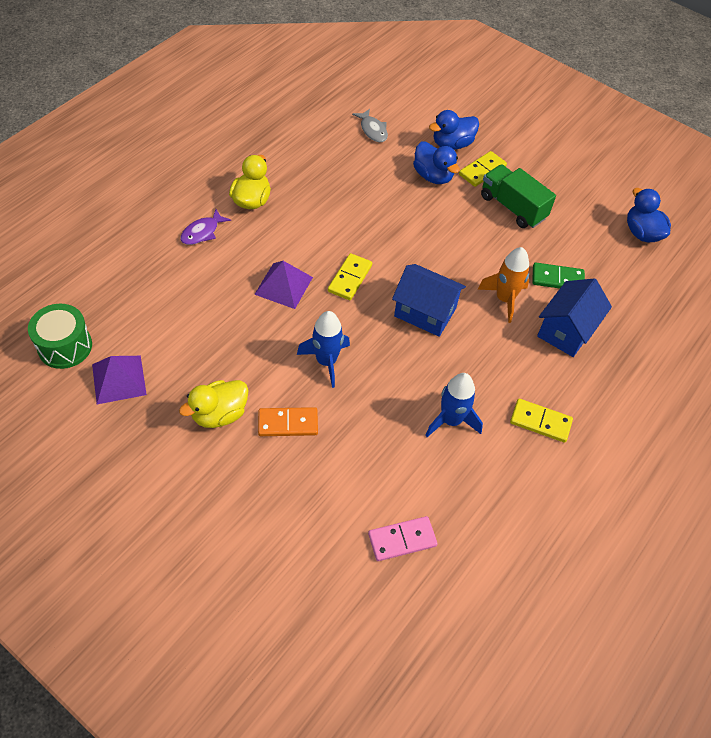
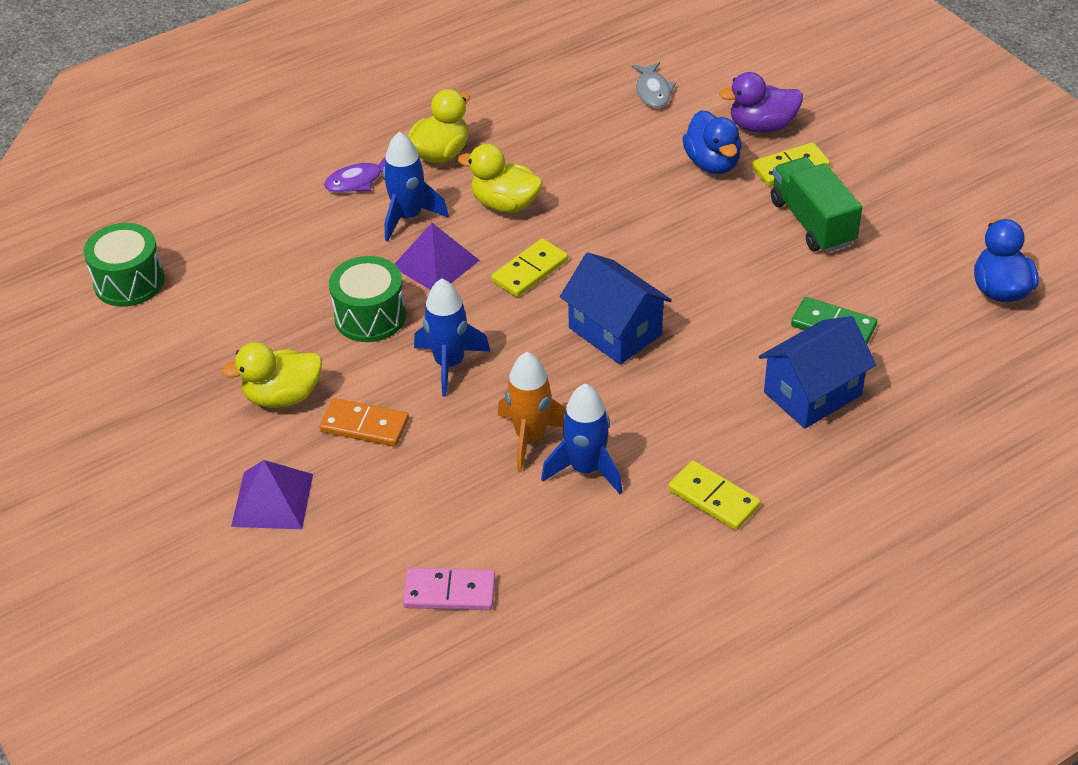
camera: 25 degrees right, 10 degrees down
(119, 379) = (177, 331): purple pyramid -> purple pyramid (272, 500)
(249, 253) = (408, 217): none -> blue rocket
(255, 336) = (370, 316): none -> green drum
(311, 231) = (505, 204): none -> yellow duck
(452, 144) = (762, 126): blue duck -> purple duck
(504, 299) = (739, 336): orange rocket -> orange rocket (530, 437)

